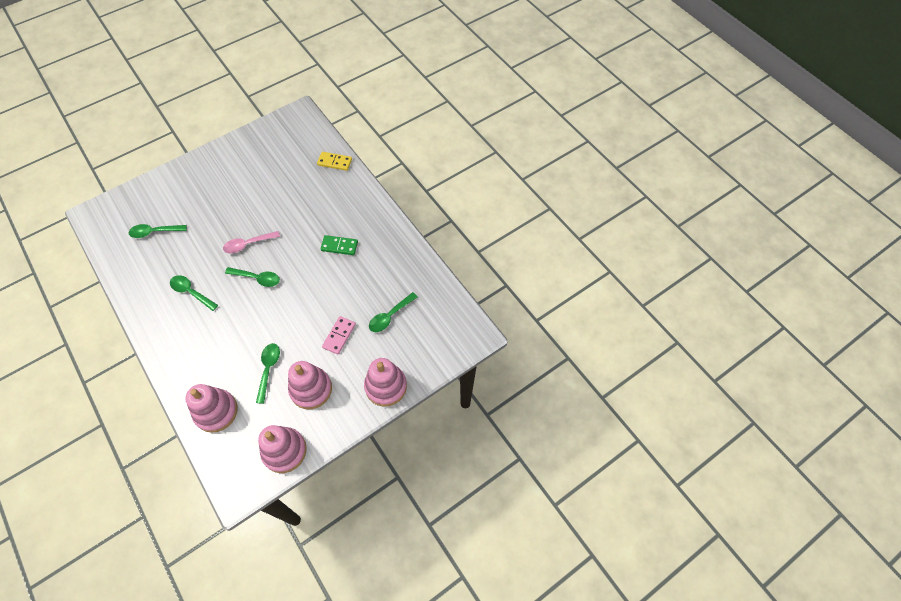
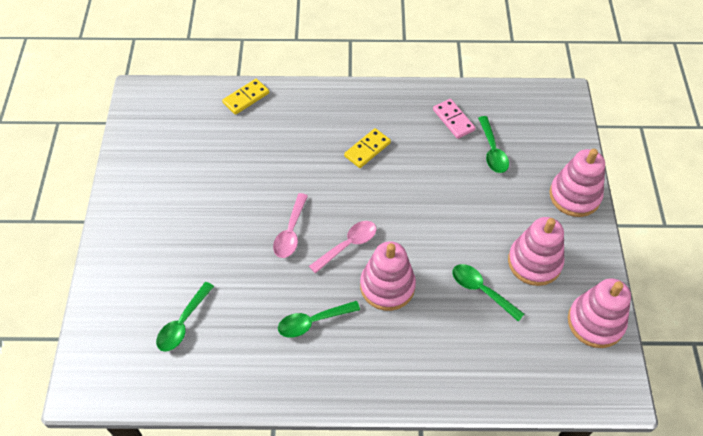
camera: 55 degrees left, 5 degrees down
(216, 411) = (502, 368): pink stacking toy -> pink stacking toy (387, 286)
(257, 278) = (348, 245): green spoon -> pink spoon
(339, 246) = (367, 149): green domino -> yellow domino
(339, 336) = (484, 205): pink domino -> pink domino (453, 120)

